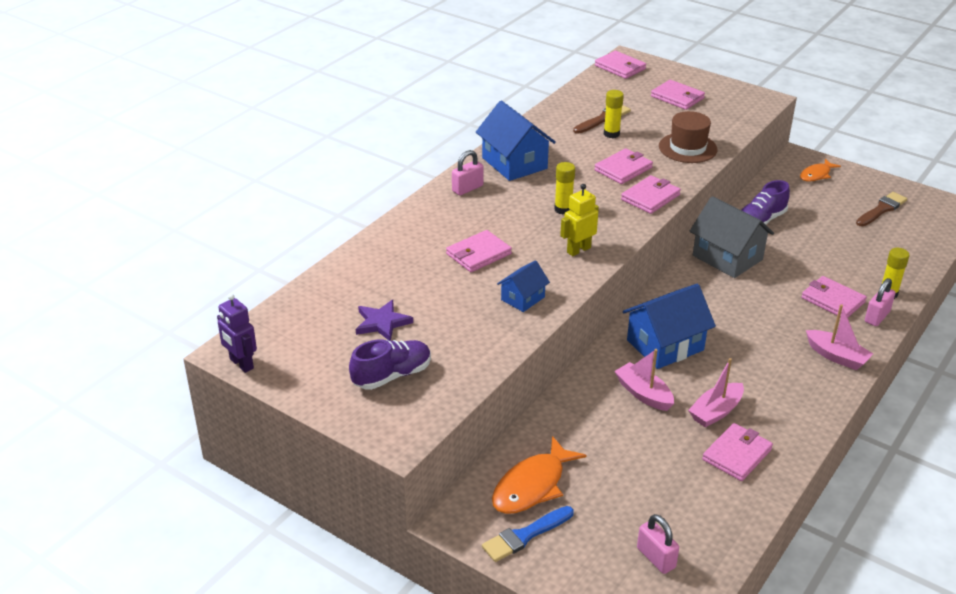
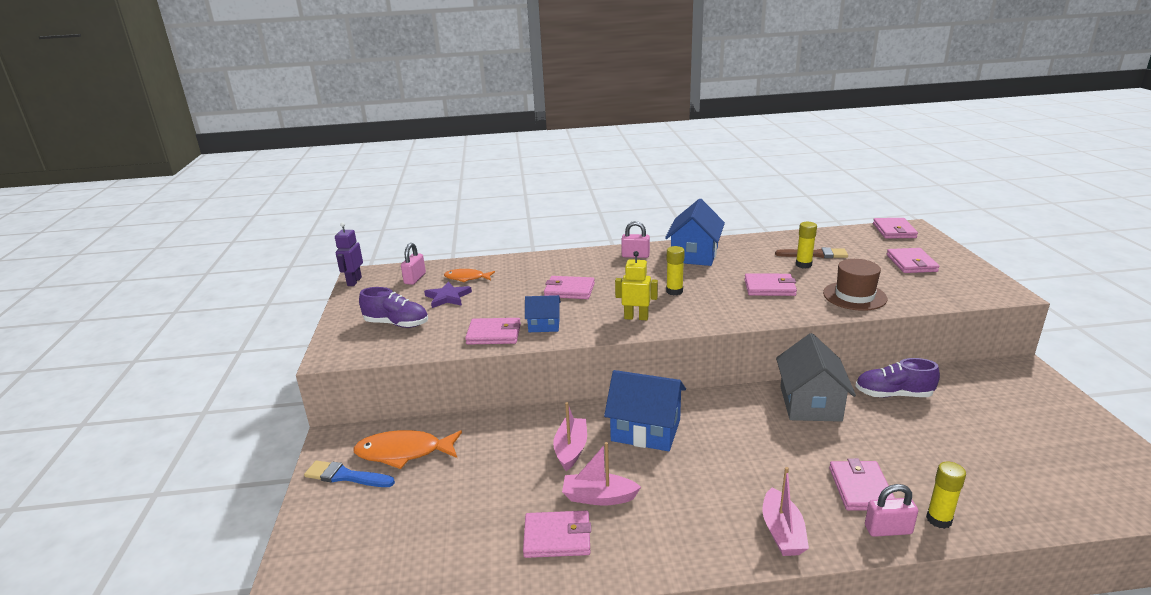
camera: 50 degrees right, 10 degrees down
(650, 197) = (756, 312): pink wallet -> pink wallet (494, 334)
(656, 558) = (376, 555): pink padlock -> pink padlock (415, 279)
(816, 175) = (1023, 389): orange fish -> orange fish (467, 278)
(882, 209) = (1061, 450): brown brush -> none

